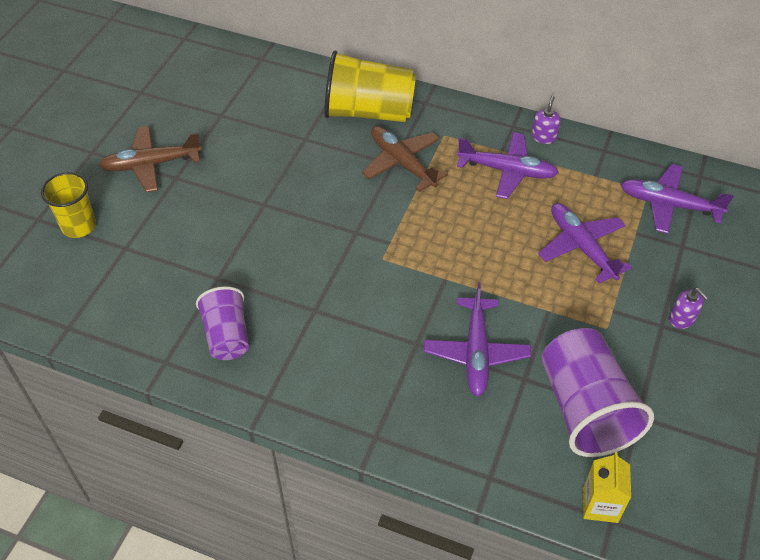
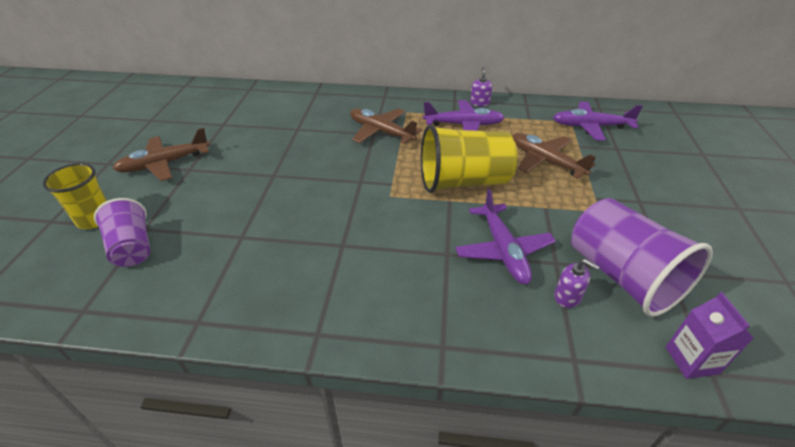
camera: 15 degrees left, 10 degrees down
(227, 336) = (261, 283): purple cup -> purple cup (132, 247)
(369, 112) = (343, 107): yellow cup -> yellow cup (463, 182)
(581, 247) = (545, 161): purple plane -> brown plane
(600, 505) = (691, 360): yellow carton -> purple carton
(682, 318) = (651, 194): purple soap dispenser -> purple soap dispenser (567, 297)

